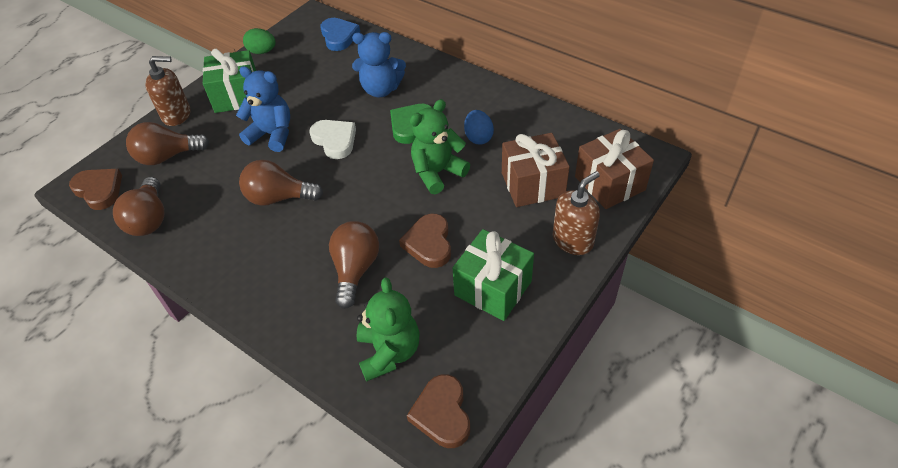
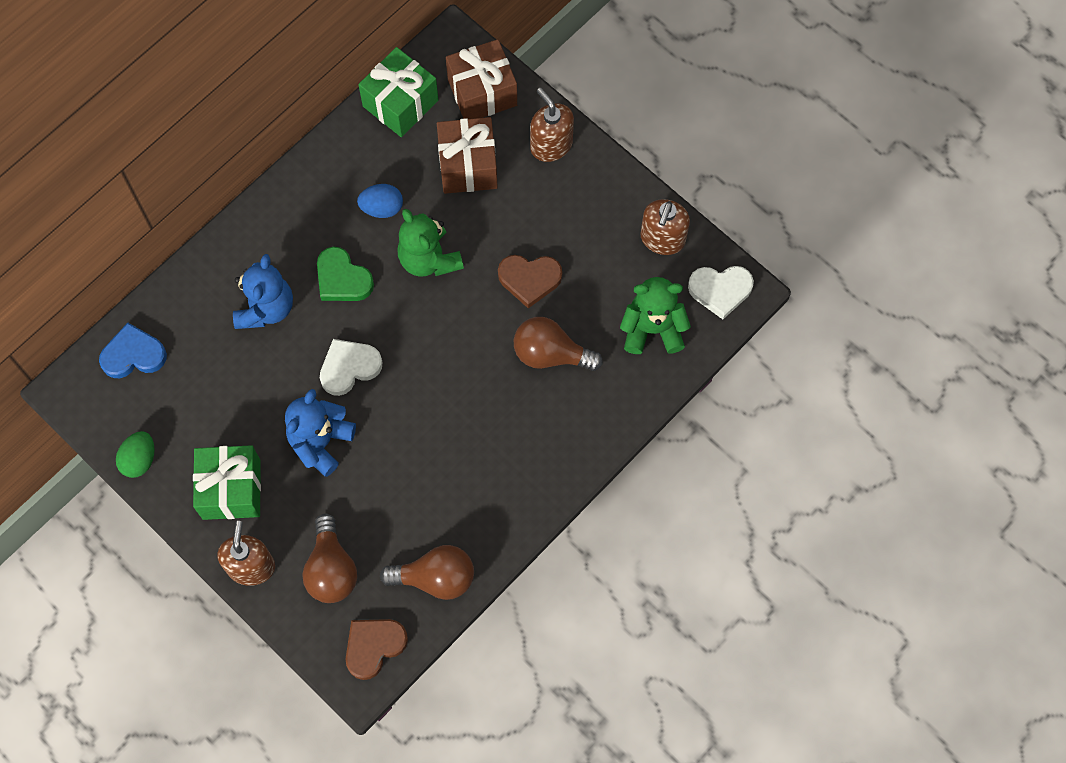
camera: 85 degrees left, 20 degrees up
(278, 198) = (431, 432): brown light bulb -> none
(442, 414) = (720, 290): brown heart -> white heart
(493, 288) = (596, 228): green gift -> green gift (400, 103)
(493, 348) = (662, 239): none -> brown soap dispenser

